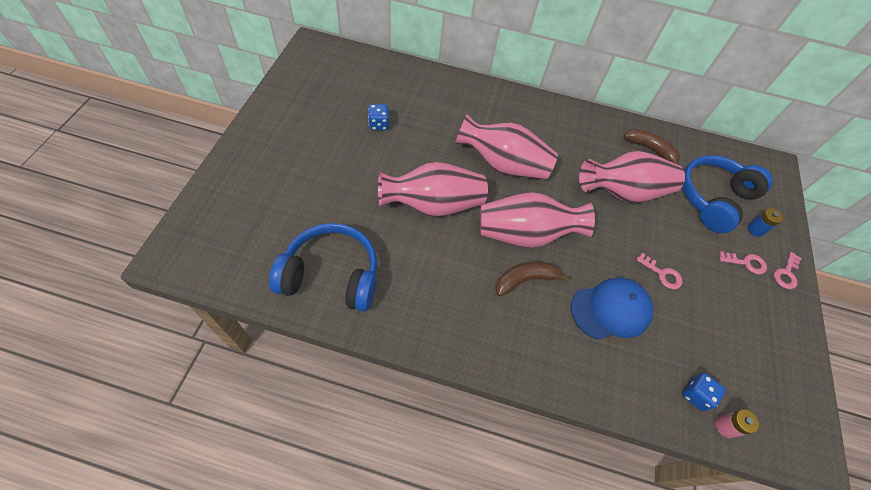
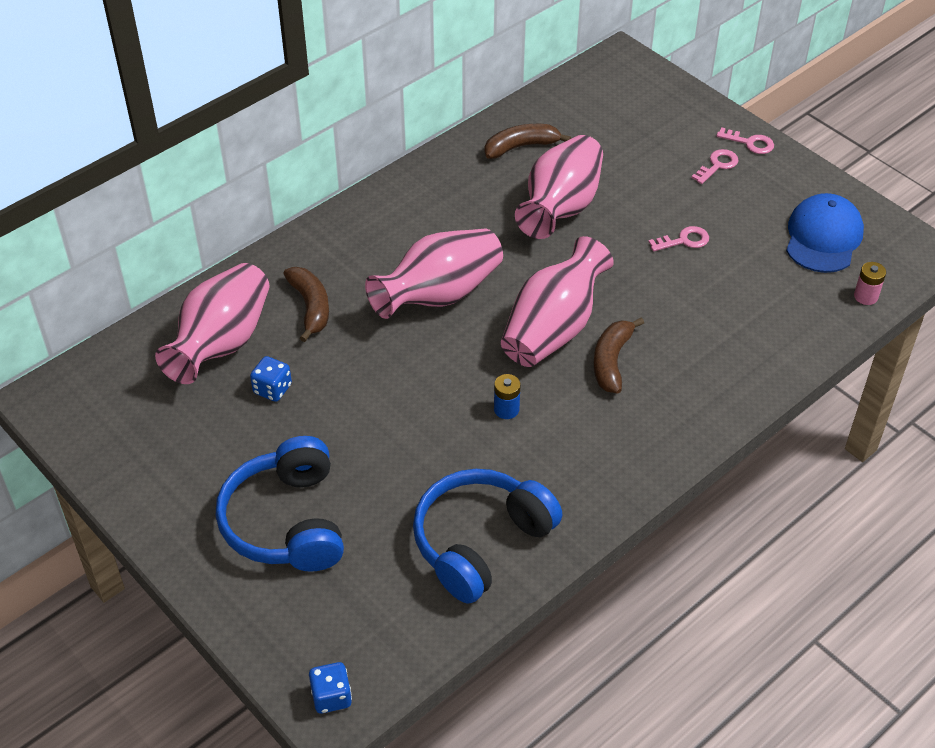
camera: 50 degrees left, 10 degrees down
(433, 205) = (448, 394): pink vase -> pink vase (221, 343)
(447, 113) = (311, 307): none -> brown banana
(611, 310) = (695, 308): blue cap -> blue cap (823, 237)
(695, 395) = (824, 298): blue dice -> blue dice (331, 697)
(713, 199) = (625, 137): blue headphones -> blue headphones (286, 522)
(755, 229) = (686, 130): blue battery -> blue battery (506, 409)
(786, 273) = (750, 143): pink key -> pink key turned 45 degrees counterclockwise

